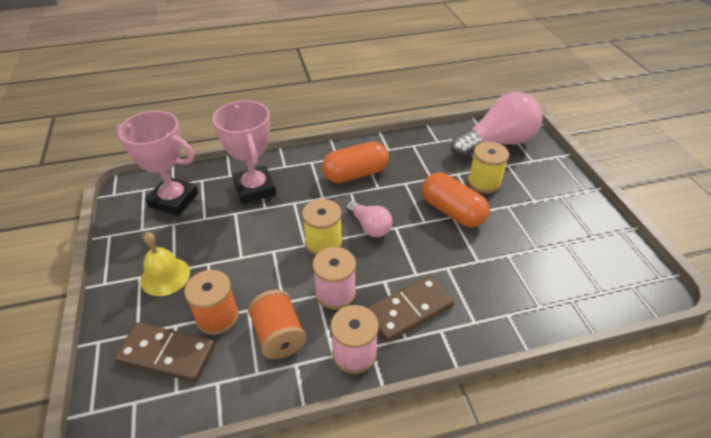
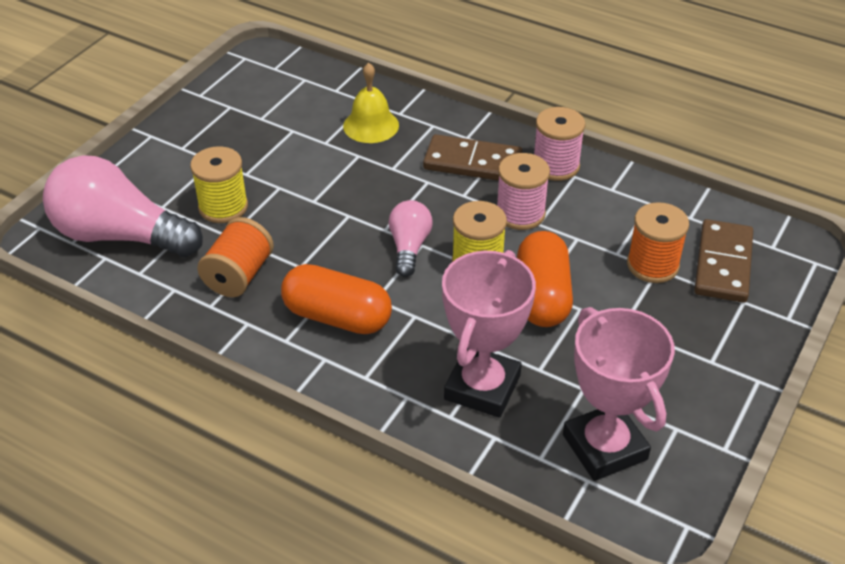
camera: 135 degrees left, 0 degrees up
(165, 276) = (681, 342): yellow bell -> yellow bell (371, 125)
(166, 354) = (723, 264): brown domino -> brown domino turned 45 degrees clockwise
(279, 336) = (607, 215): orange spool -> orange spool (239, 275)
(452, 211) = (306, 204): orange capsule -> orange capsule (542, 296)

